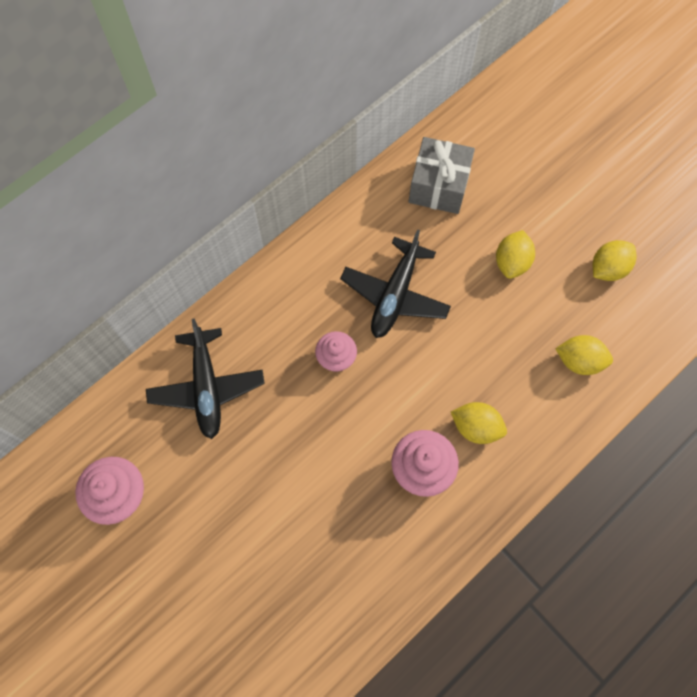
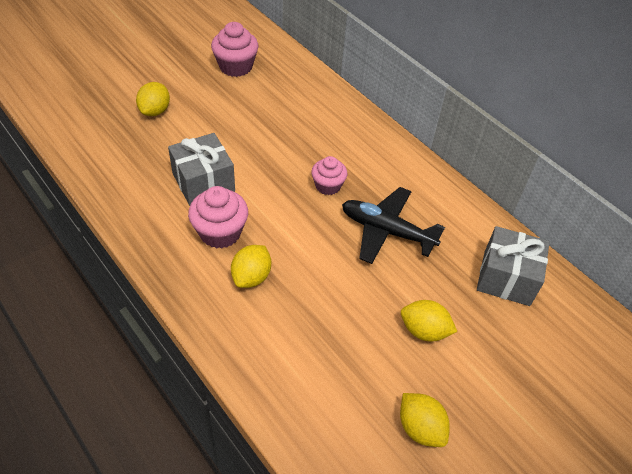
camera: 90 degrees right, 20 degrees down
(207, 387) = (310, 111): black plane -> none
(347, 501) = (203, 182): none -> grey gift
(579, 361) = (310, 377): yellow lemon -> yellow lemon (155, 111)

